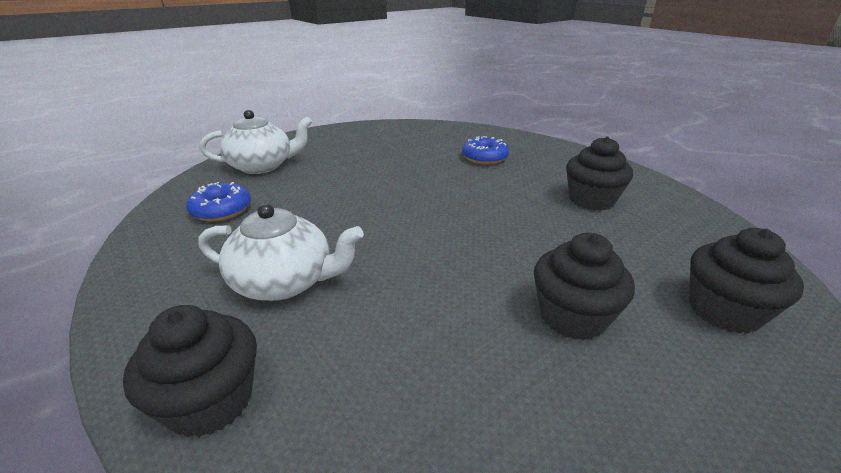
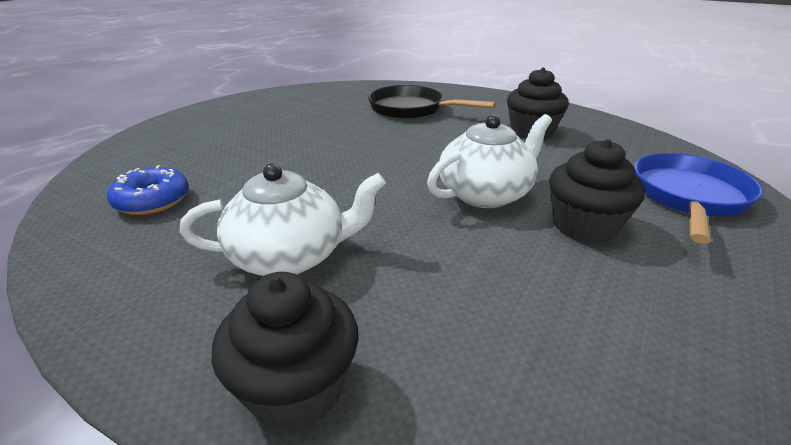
camera: 20 degrees left, 0 degrees up
(262, 166) = (169, 148): white teapot -> white teapot (486, 193)
(484, 157) = (411, 109): blue donut -> black pan
(724, 310) = (688, 197): black cupcake -> blue pan

